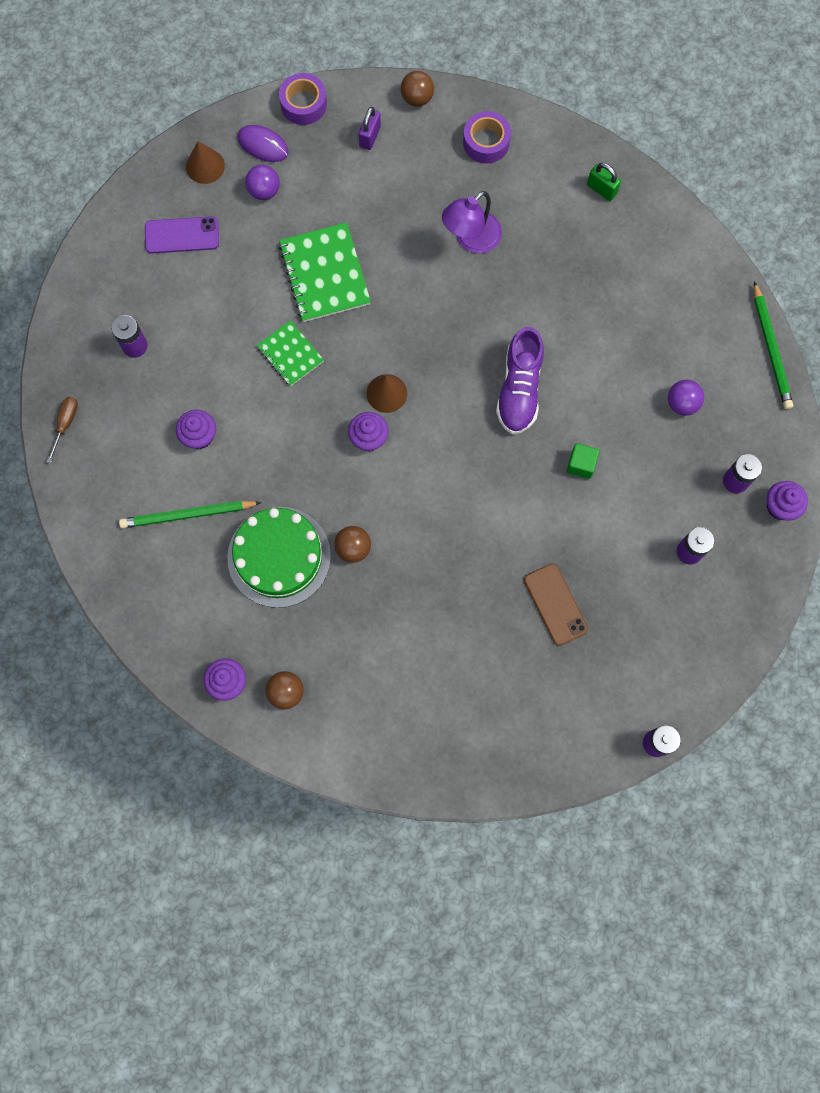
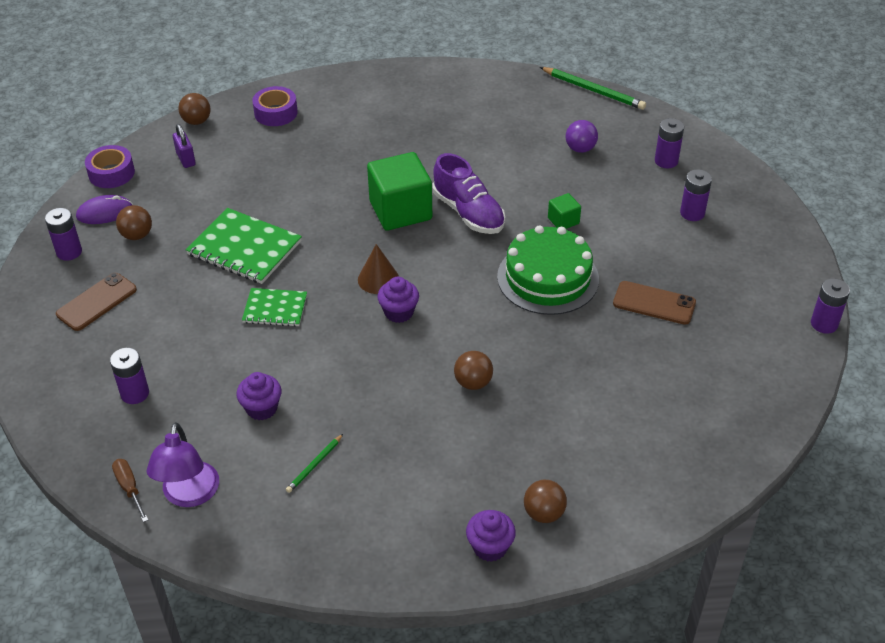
camera: 45 degrees left, 30 degrees down
(182, 235) = (97, 302): purple phone -> brown phone
(188, 515) = (314, 465): green pencil -> green pencil, size x0.54
(205, 166) = (69, 252): brown cone -> purple battery
(264, 191) = (137, 235): purple ball -> brown ball
(279, 557) = (423, 432): green cake -> green cake (548, 278)
(471, 239) = (330, 163): purple lamp -> purple lamp (189, 495)
(472, 340) = (400, 210): none -> green cube
(601, 189) = (385, 88): green padlock -> none
(780, 506) = (709, 154): purple cupcake -> none

